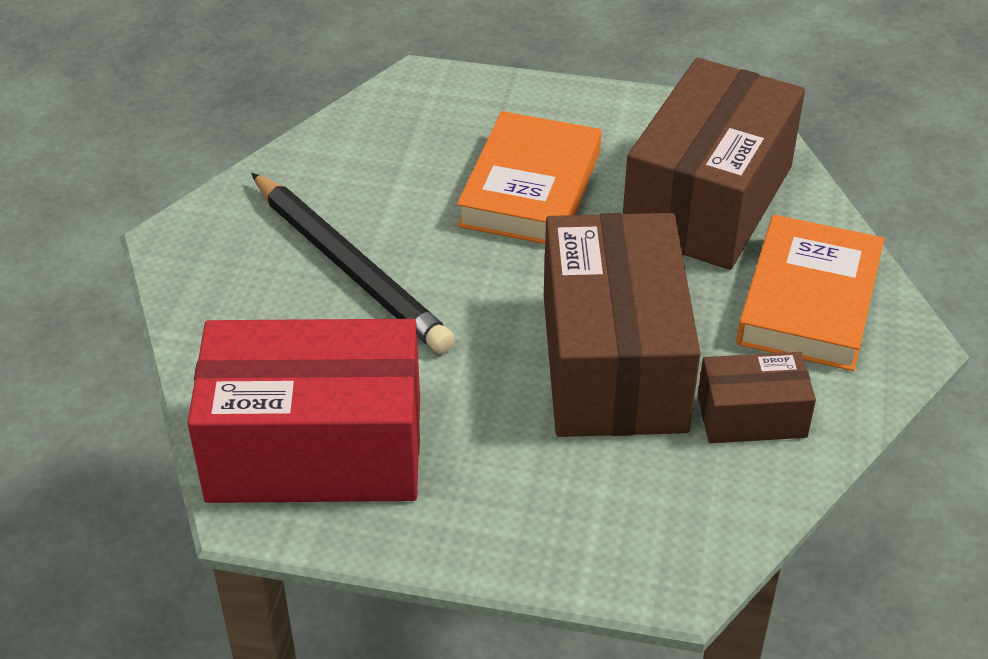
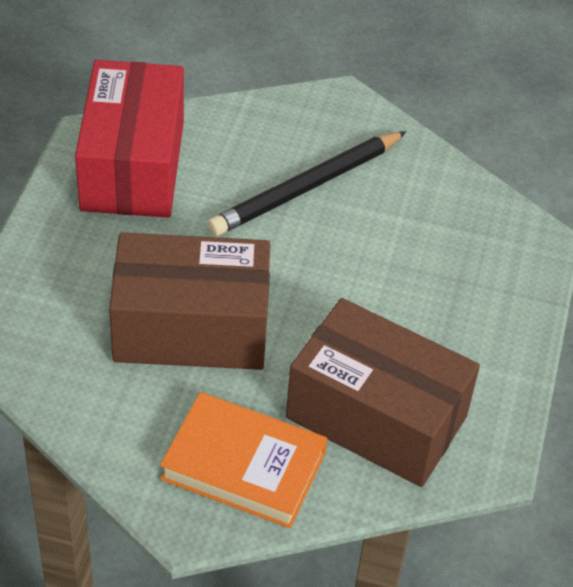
camera: 90 degrees right, 5 degrees up
(531, 188) = (394, 299): orange book -> none
(751, 416) = (123, 403): brown box -> none

